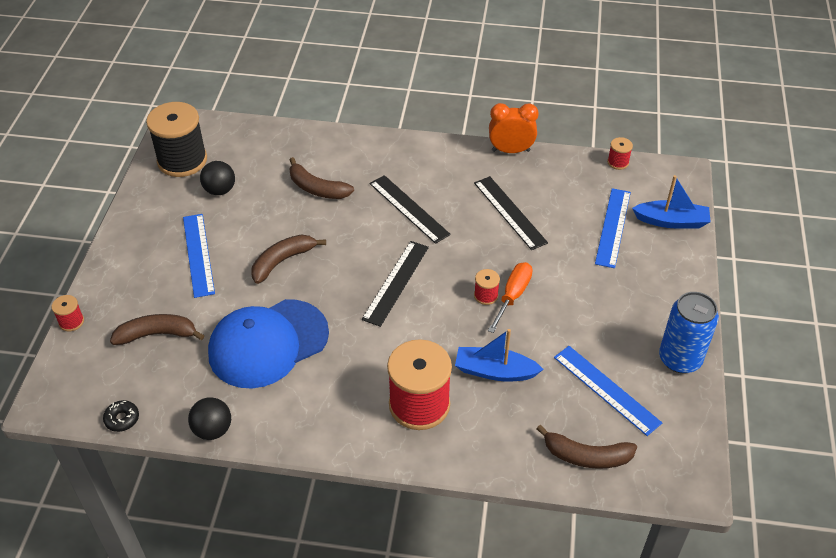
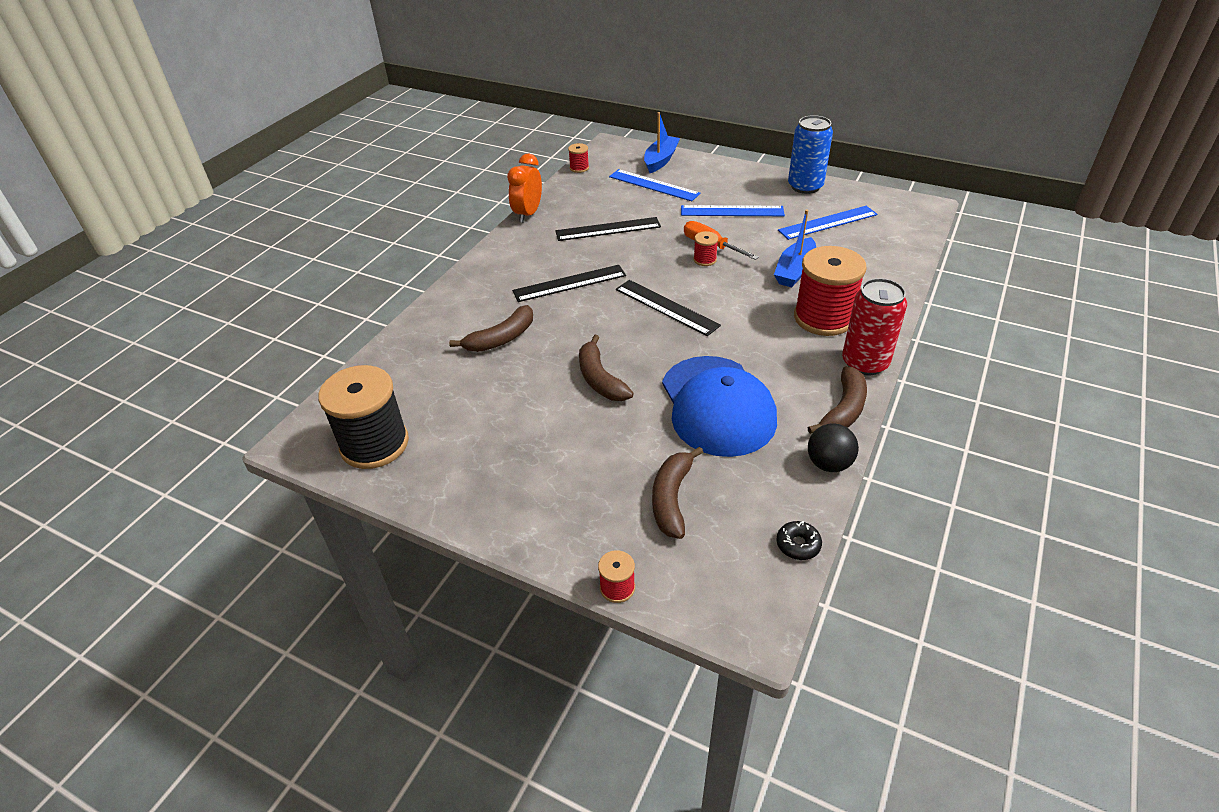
camera: 70 degrees left, 5 degrees down
(198, 254) = (554, 447): blue ruler -> blue ruler (732, 211)
(220, 190) = (454, 415): black ball -> none
(356, 445) = (865, 363): none -> red can
(586, 456) = (892, 244): brown banana -> brown banana (843, 410)

